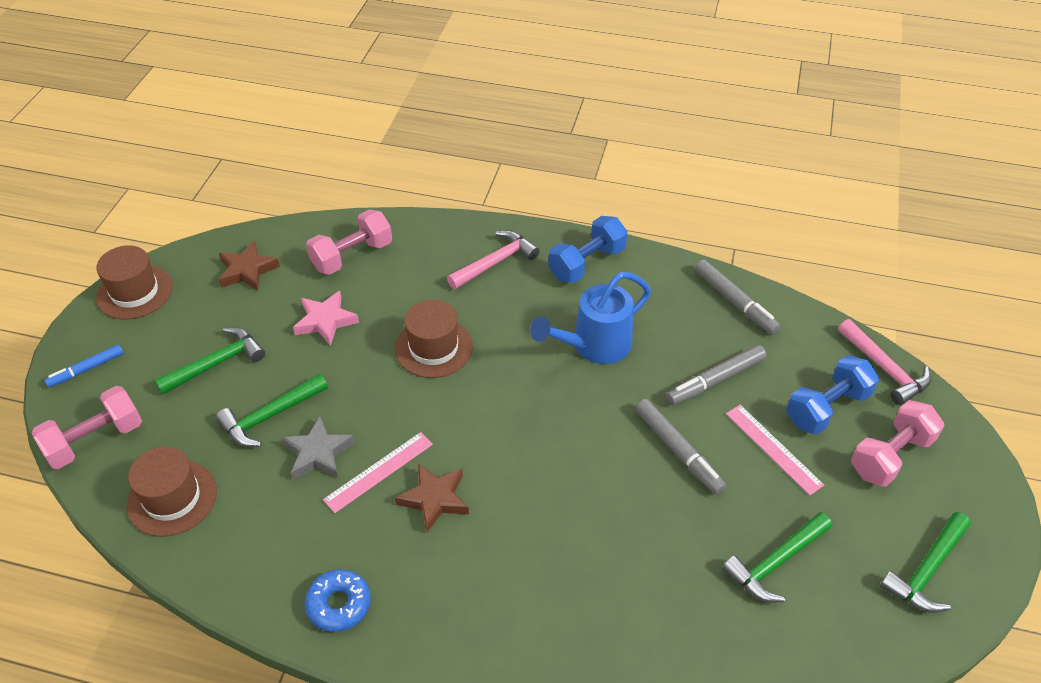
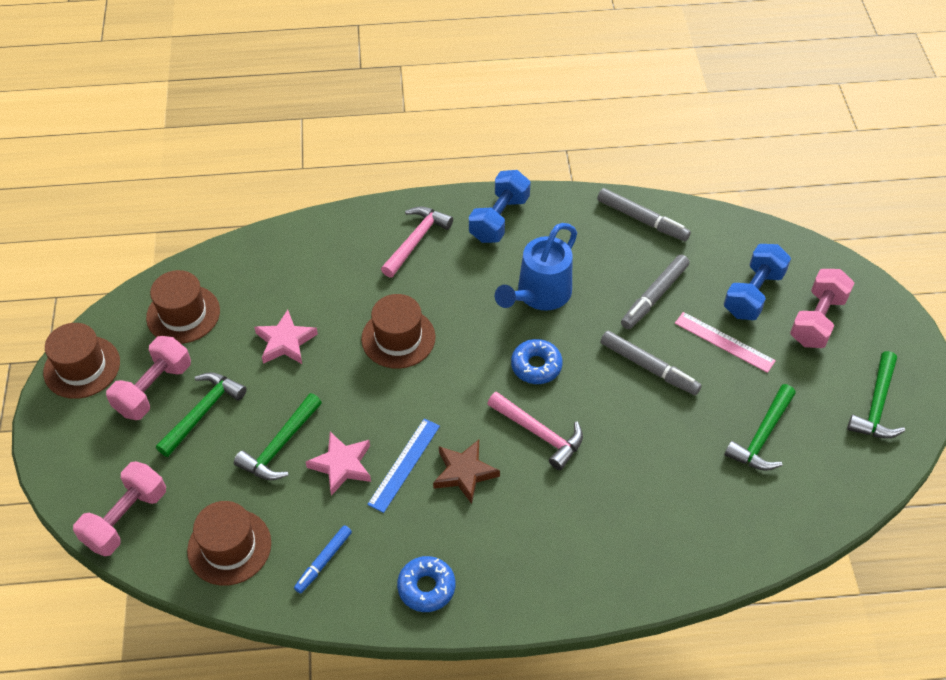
camera: 20 degrees left, 5 degrees up
(86, 369) = (77, 456): blue marker -> blue marker (323, 561)
(247, 270) = (183, 314): brown star -> brown hat
(318, 453) = (342, 465): grey star -> pink star
(352, 256) = (278, 271): pink dumbbell -> pink dumbbell (154, 389)
(379, 471) = (404, 464): pink ruler -> blue ruler
(558, 414) = (536, 366): none -> blue donut
(885, 369) = (786, 245): pink hammer -> pink hammer (539, 433)

